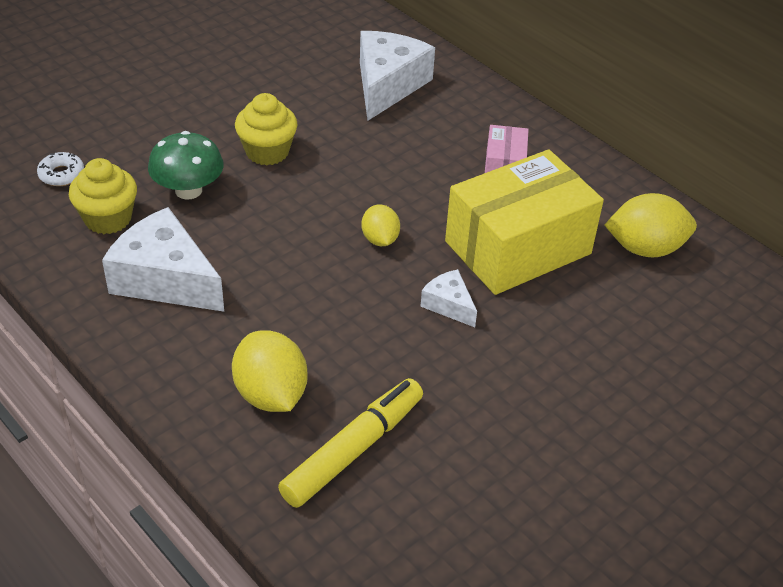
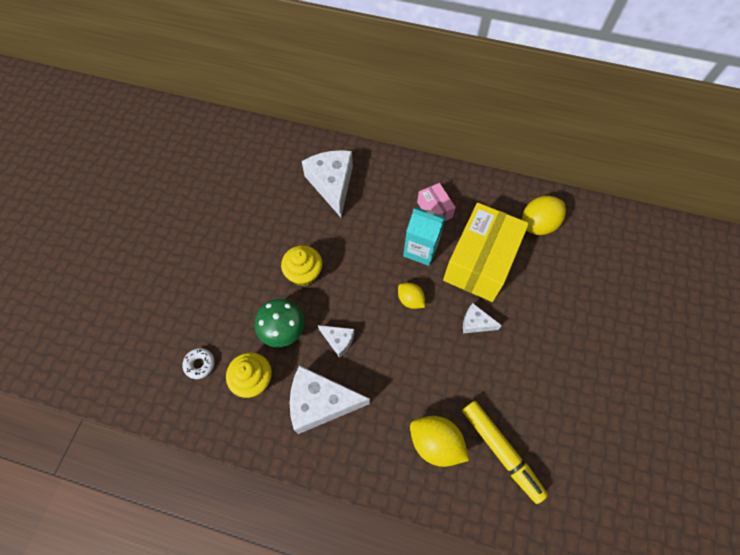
camera: 30 degrees left, 20 degrees up
(246, 233) = (338, 340): none -> white cheese
(352, 450) = (500, 450): yellow marker -> yellow marker turned 135 degrees clockwise
(445, 197) = (421, 249): none -> turquoise carton

